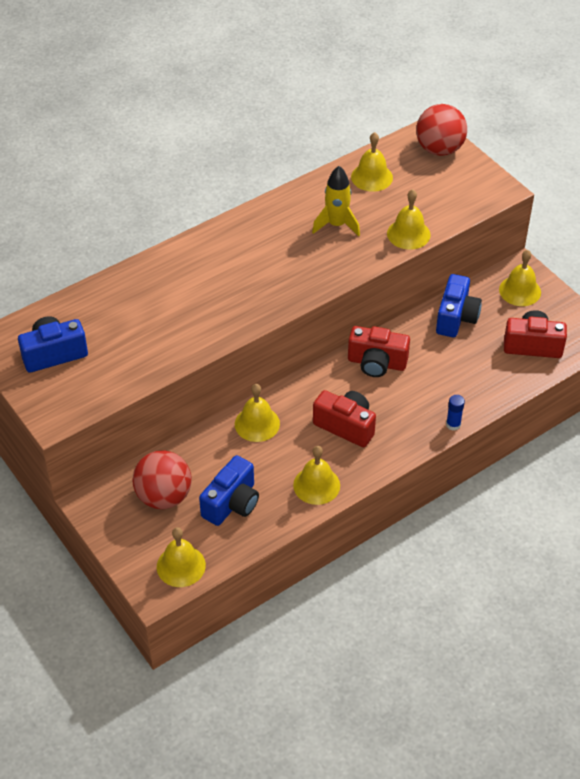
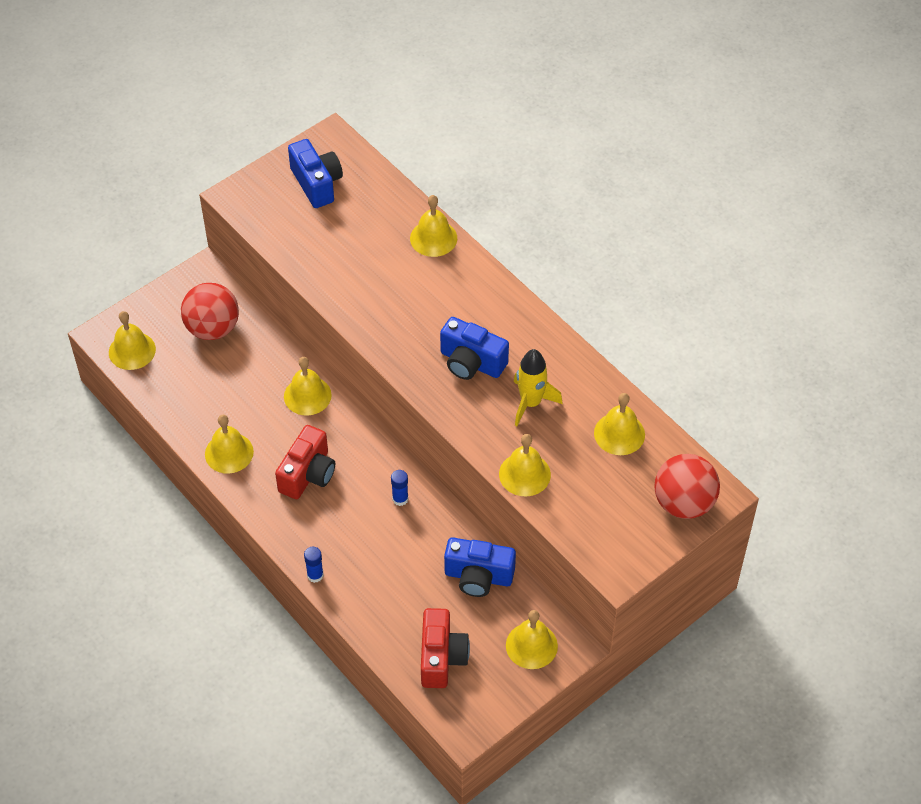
camera: 85 degrees right, 5 degrees up
(143, 274) = (433, 238): none -> yellow bell
(232, 503) = (205, 383): blue camera -> blue camera (471, 362)
(376, 363) = (400, 499): red camera -> blue glue stick

